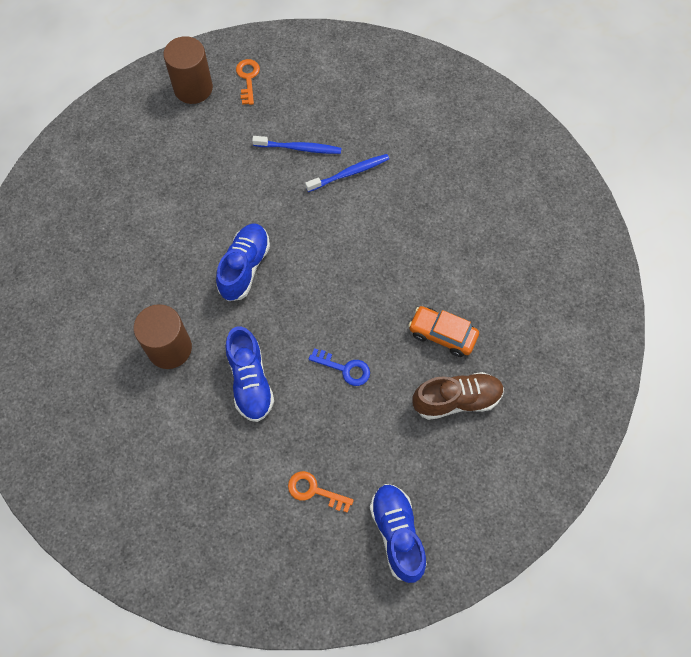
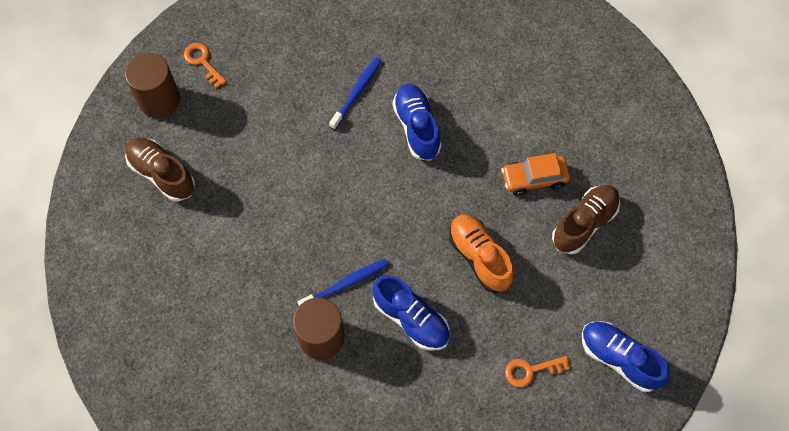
camera: 35 degrees left, 0 degrees up
(151, 145) = (162, 174): none -> brown shoe
(244, 267) = (331, 228): blue shoe -> blue shoe (417, 127)
(299, 148) = (297, 96): blue toothbrush -> blue toothbrush (346, 283)
(345, 368) = (479, 257): blue key -> orange shoe

